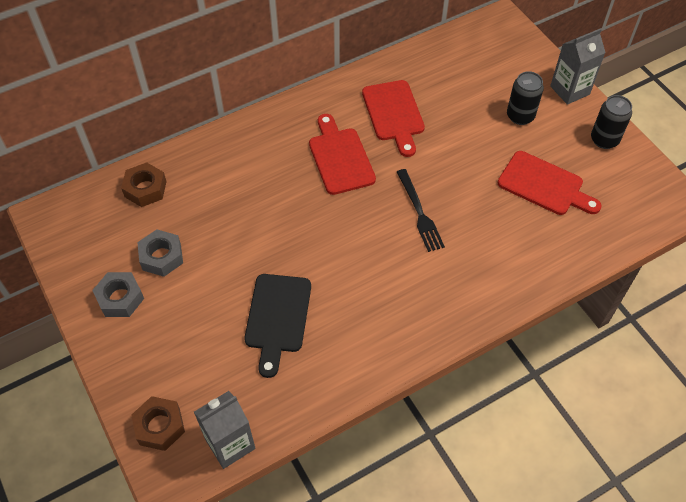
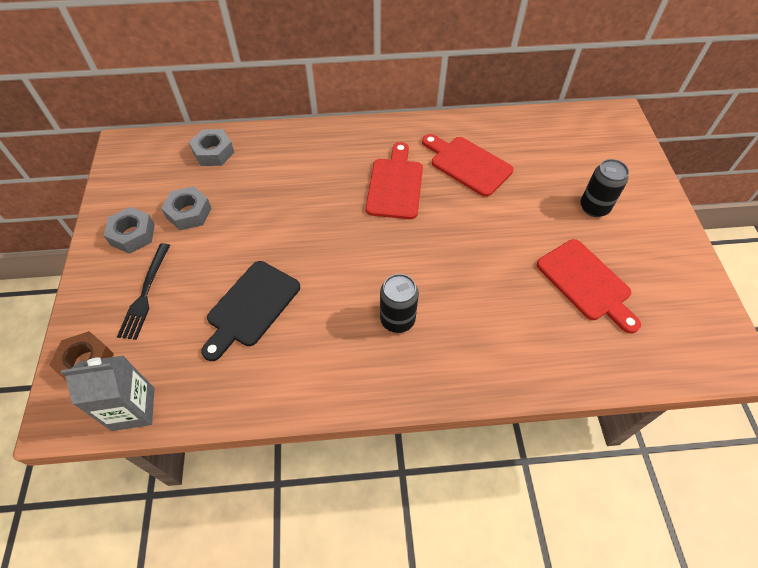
camera: 25 degrees right, 0 degrees up
(145, 189) = (213, 152): brown nut -> grey nut
(394, 114) = (467, 164): red cutting board -> red cutting board turned 120 degrees clockwise
(419, 212) = (442, 261): black fork -> black fork (145, 293)
(569, 90) = (660, 200): grey carton -> none
(604, 140) = (676, 261): black can -> black can (397, 320)

